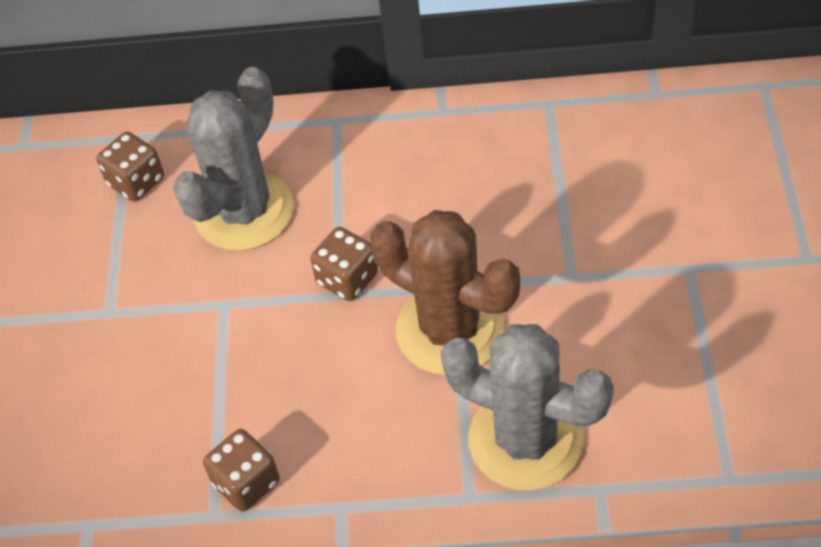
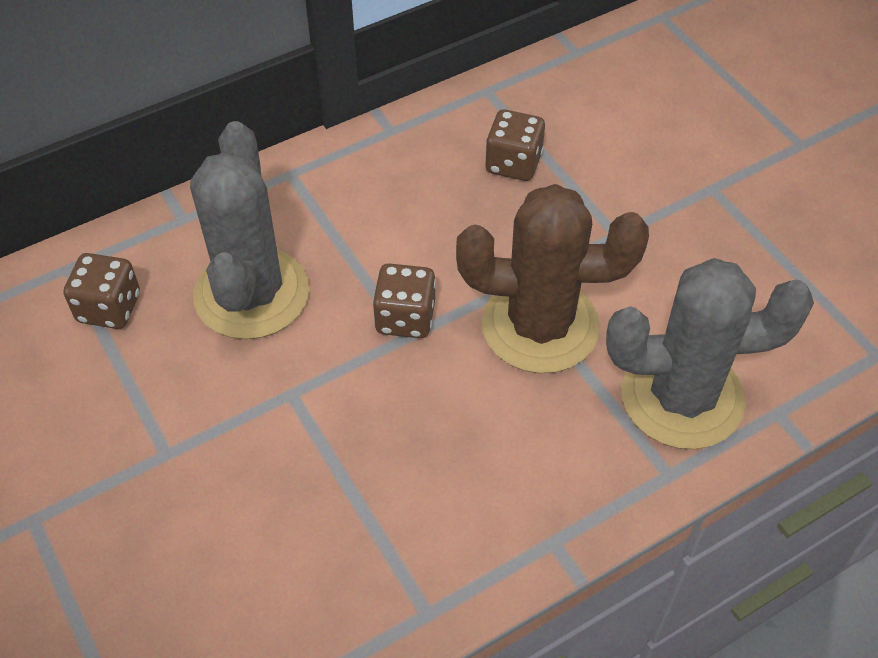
camera: 35 degrees left, 0 degrees up
(246, 483) = (439, 563): brown dice -> brown dice (513, 163)

